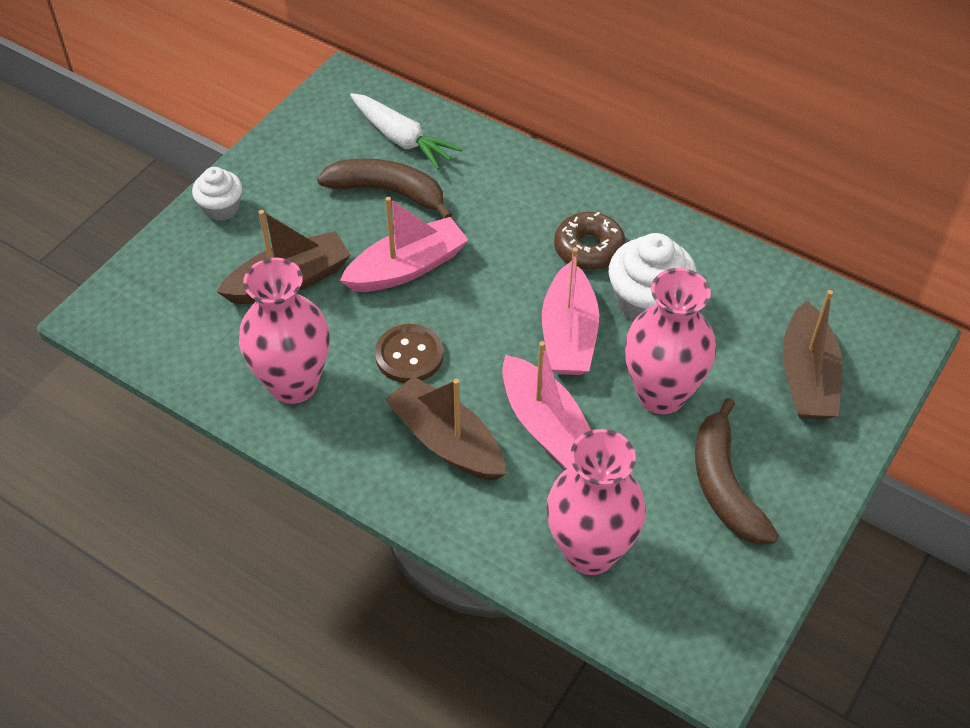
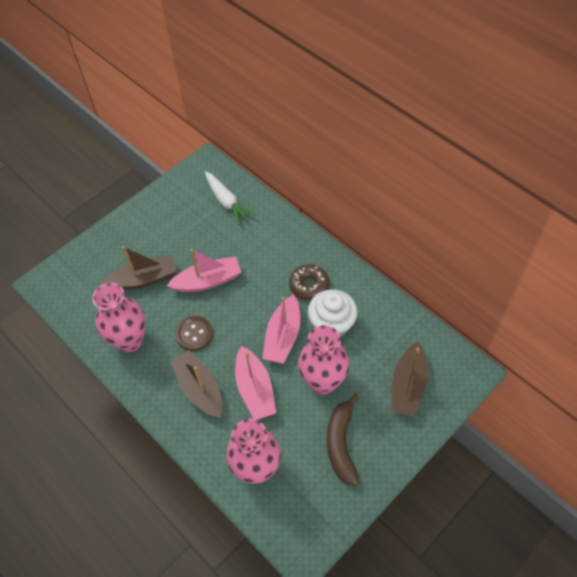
camera: 15 degrees right, 5 degrees up
(221, 208) = (121, 230): white cupcake -> none
(388, 192) = (210, 233): brown banana -> none

